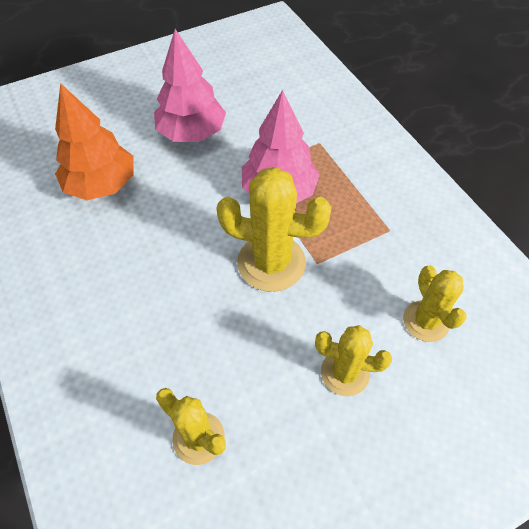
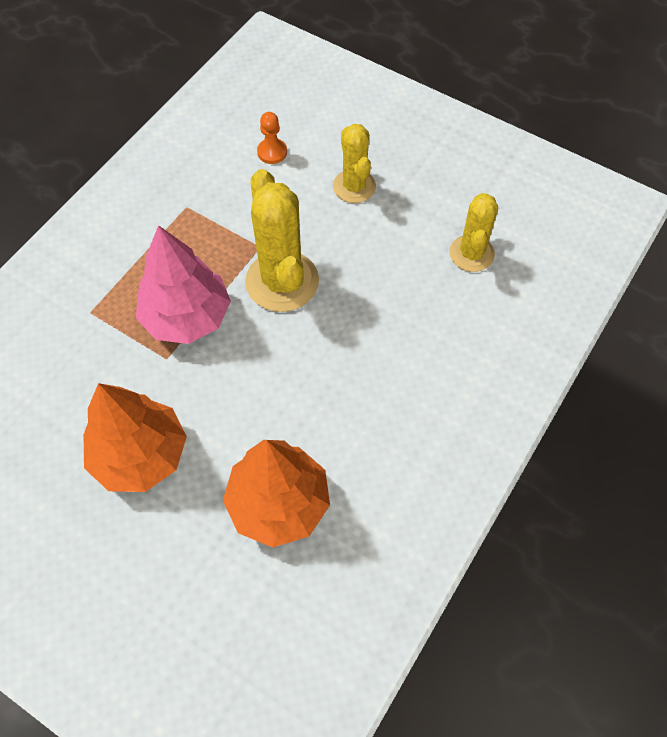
camera: 120 degrees left, 5 degrees up
(192, 133) = (140, 455): pink tree -> orange tree
(426, 321) = (272, 152): yellow cactus -> orange pawn

